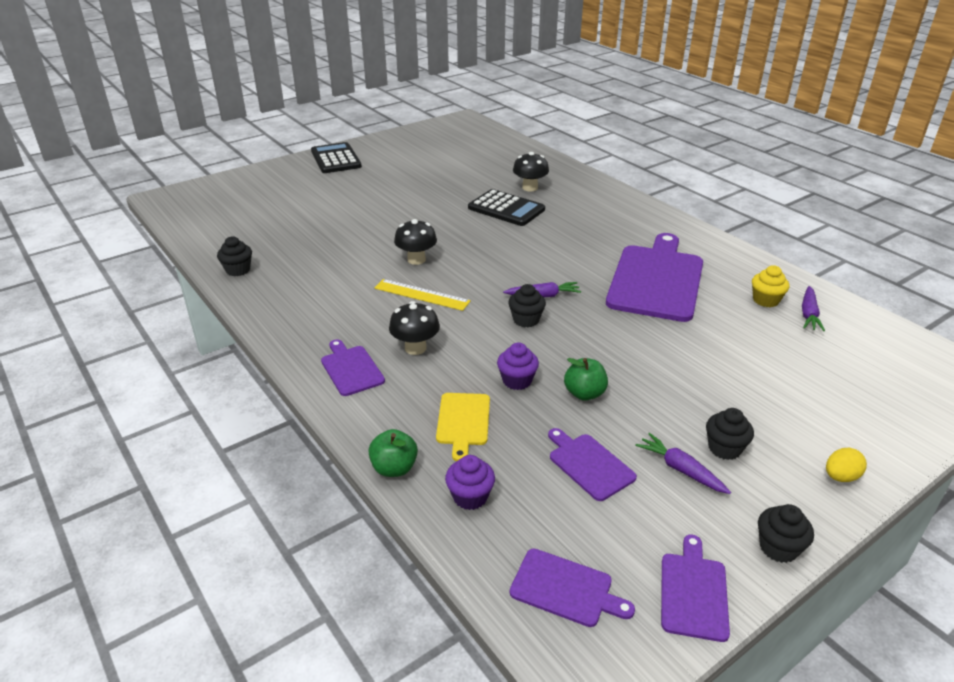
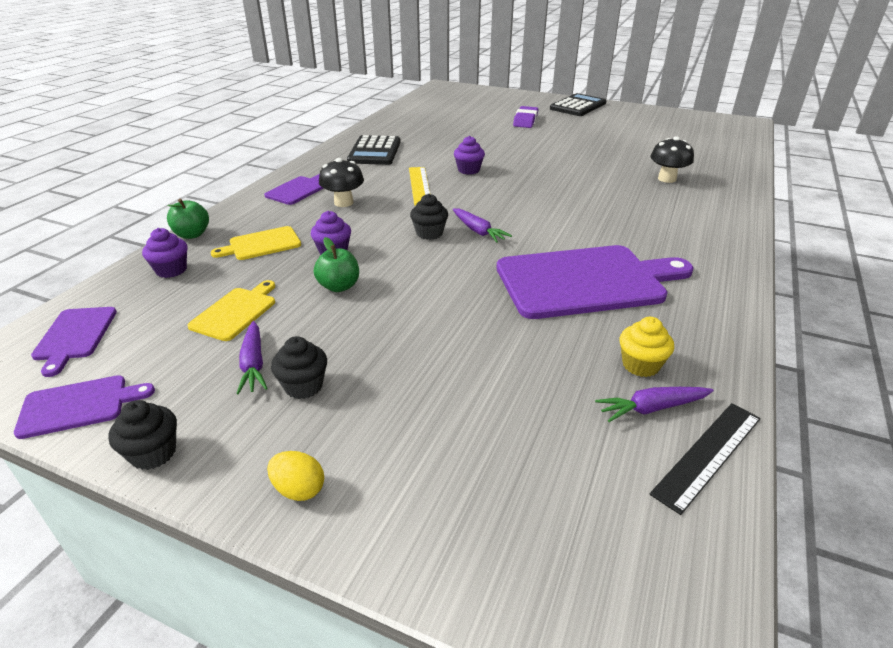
camera: 60 degrees right, 0 degrees up
(238, 270) = (383, 127): black cupcake -> none
(335, 193) = (525, 121): none -> purple eraser
(416, 260) = (468, 170): black mushroom -> purple cupcake
(506, 209) = (608, 179): black calculator -> black calculator (375, 151)
(589, 464) = (235, 312): purple cutting board -> yellow cutting board
(681, 469) = (253, 364): purple carrot -> purple carrot turned 150 degrees clockwise
(853, 314) = (708, 454): none -> black ruler

